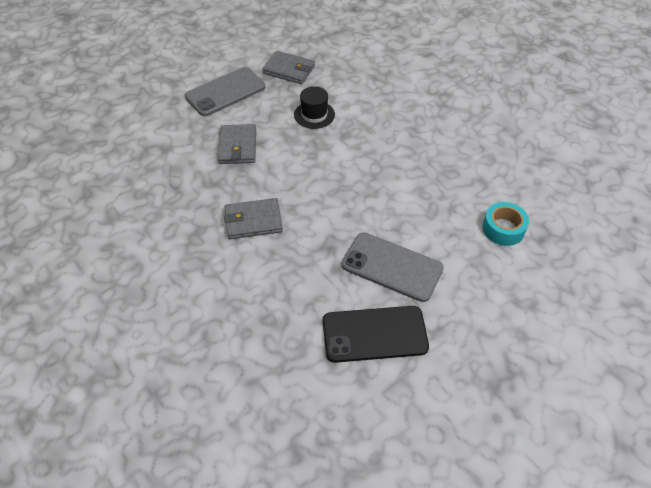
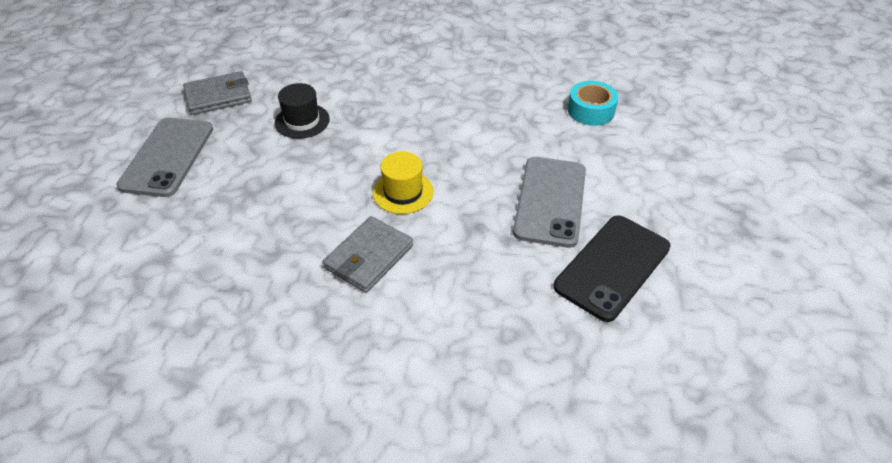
camera: 45 degrees left, 5 degrees down
(237, 146) = (255, 200): grey wallet -> none
(315, 197) = (403, 192): none -> yellow hat
(392, 267) = (550, 201): grey phone -> grey phone turned 60 degrees counterclockwise

